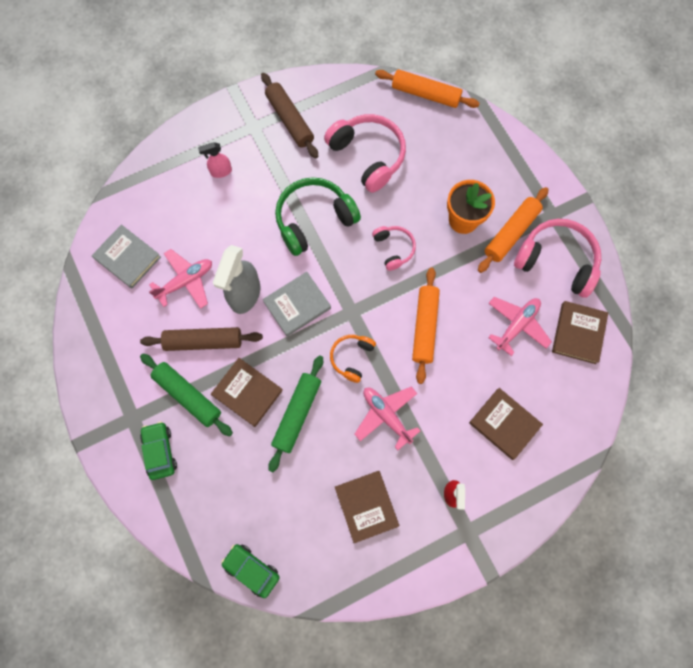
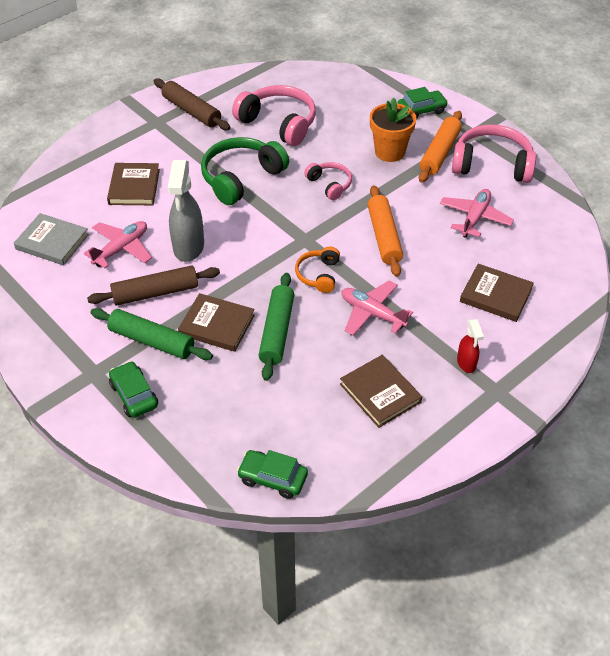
camera: 15 degrees left, 25 degrees down
(221, 171) = (133, 159): pink spray bottle -> none
(297, 305) = (246, 245): grey book -> none
(425, 94) = (318, 72): orange rolling pin -> none
(511, 171) = (421, 110): none -> green car
(578, 333) = (537, 212): brown book -> brown book (134, 187)

